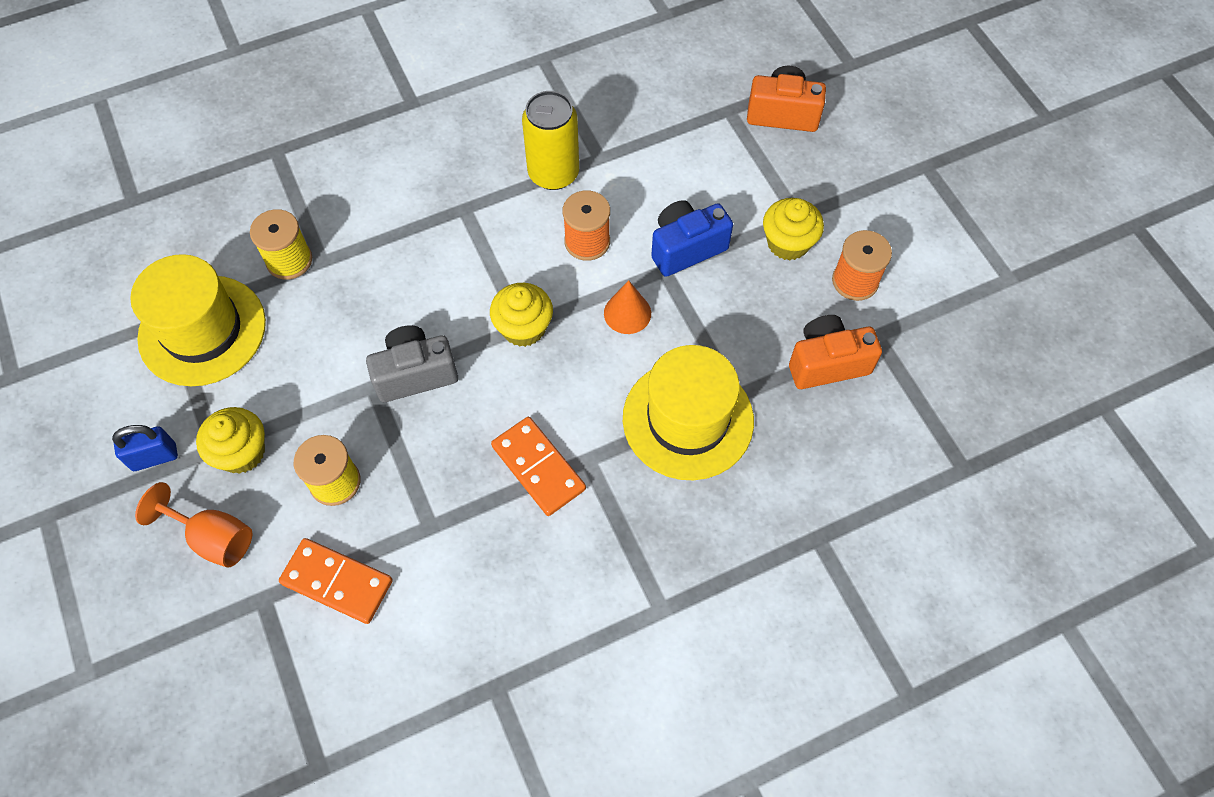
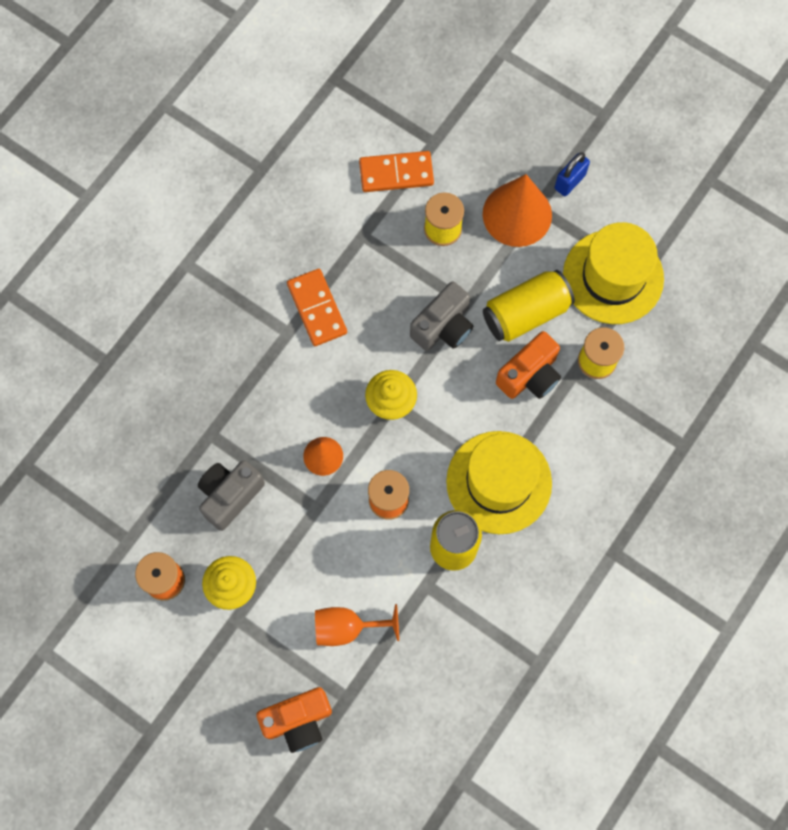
camera: 150 degrees right, 10 degrees up
(213, 538) = (491, 157): orange goblet -> orange goblet (347, 627)
(242, 452) = (517, 214): yellow cupcake -> orange cone
(320, 342) = (526, 313): none -> yellow can
(538, 468) = (317, 308): orange domino -> orange domino turned 45 degrees clockwise
(686, 248) = (309, 537): blue camera -> none
(688, 419) = (235, 397): yellow hat -> yellow hat (499, 482)
(747, 324) = (230, 496): none -> grey camera
(827, 363) = (156, 496): orange camera -> orange camera (529, 375)

